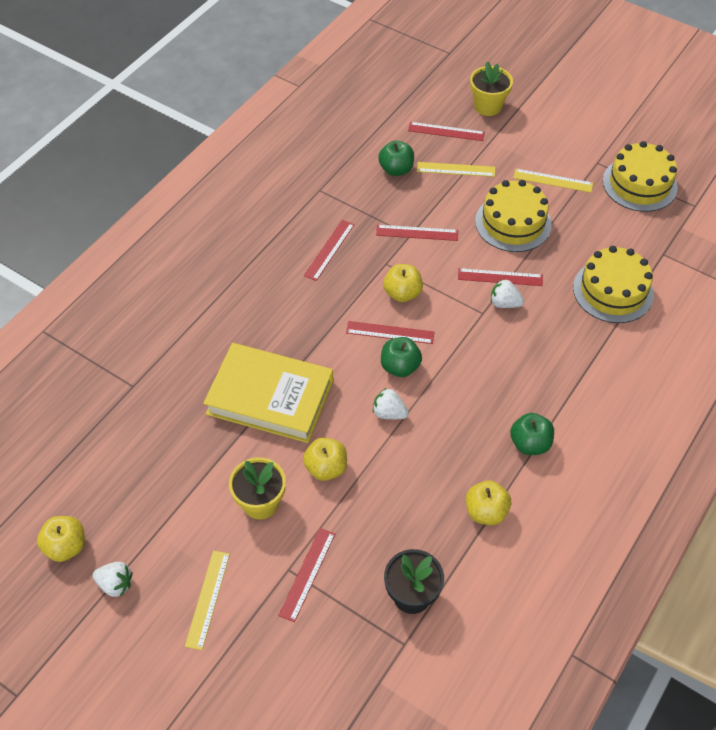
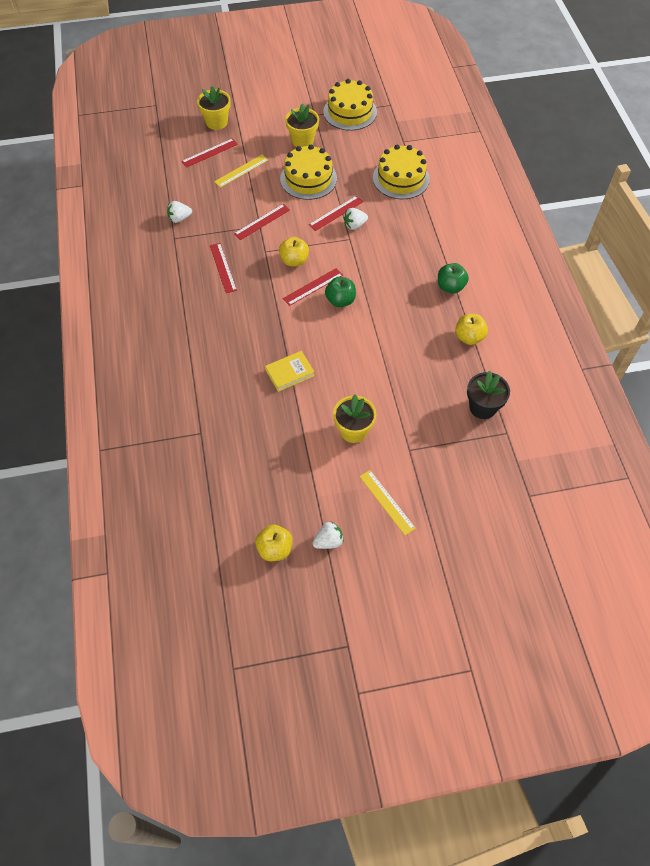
camera: 45 degrees left, 5 degrees up
(270, 397) = (289, 373): yellow book -> yellow book, size x0.49
(307, 574) = (421, 443): red ruler -> none
(326, 468) = (365, 383): yellow apple -> none
(389, 413) = (364, 329): white strawberry -> white strawberry (179, 218)
(396, 169) = (206, 194): green apple -> none
(553, 181) = (302, 141): yellow ruler -> yellow flower pot

